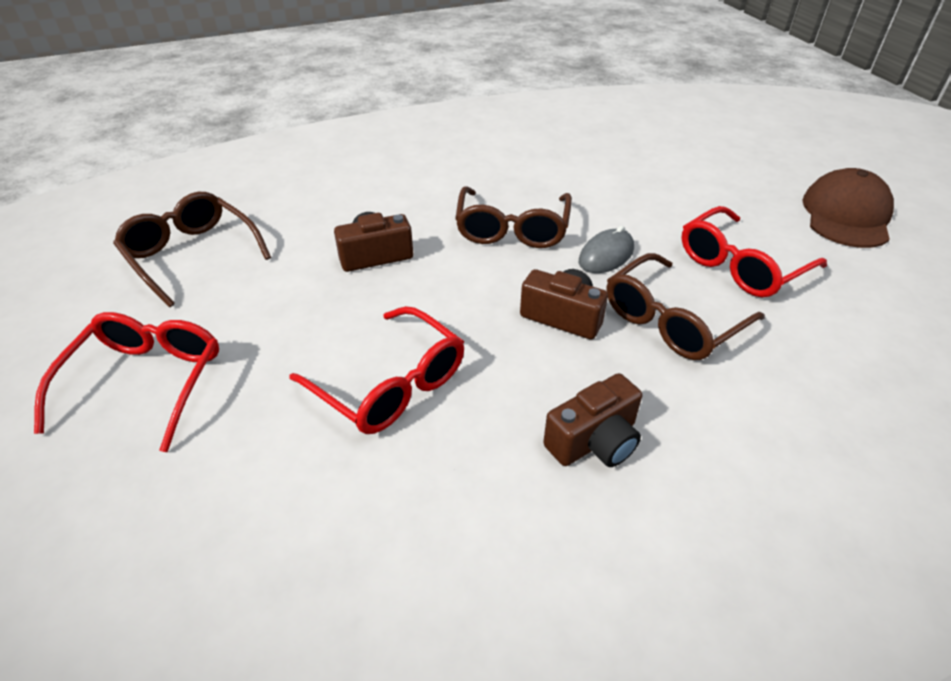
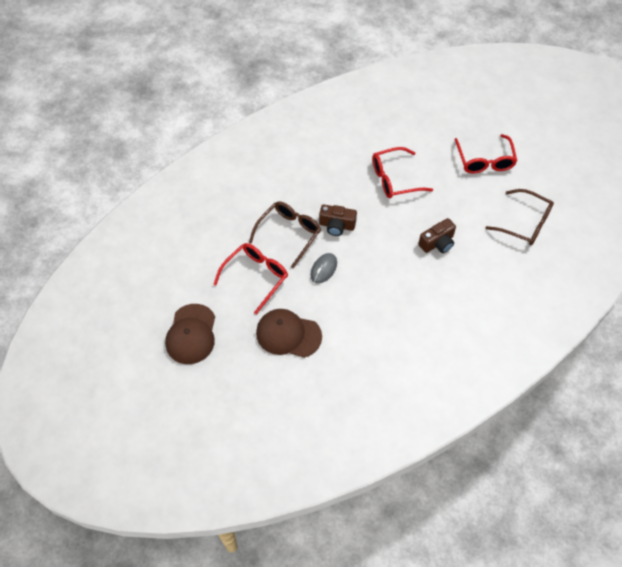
camera: 165 degrees right, 15 degrees up
(390, 384) = (394, 179): red glasses -> red glasses turned 45 degrees counterclockwise
(512, 229) = (376, 278): brown glasses -> none
(594, 441) = (314, 174): brown camera -> none
(678, 192) = (288, 334): none -> brown cap

